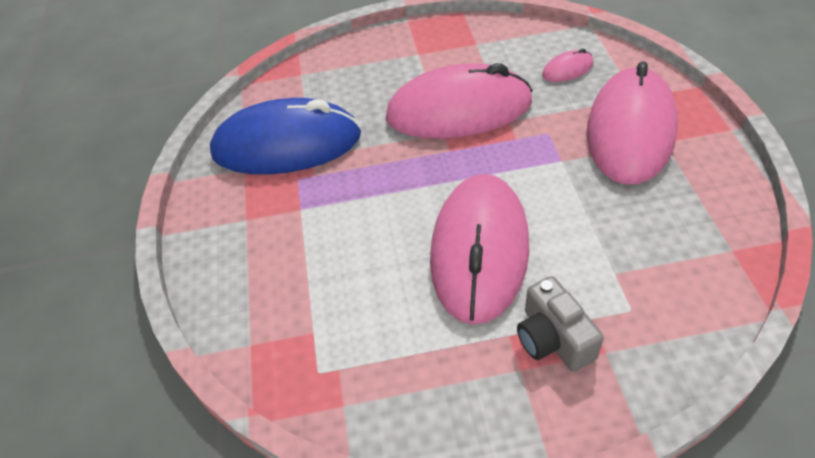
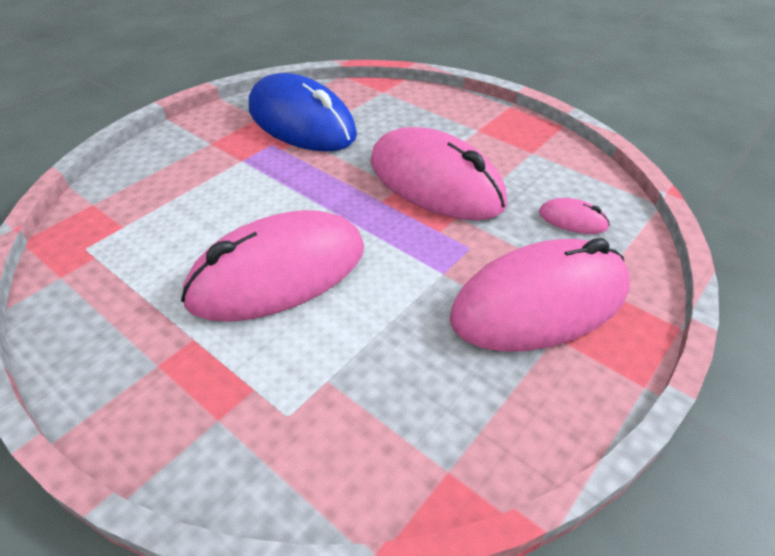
camera: 45 degrees right, 5 degrees down
(553, 338) = (208, 371): grey camera -> none

